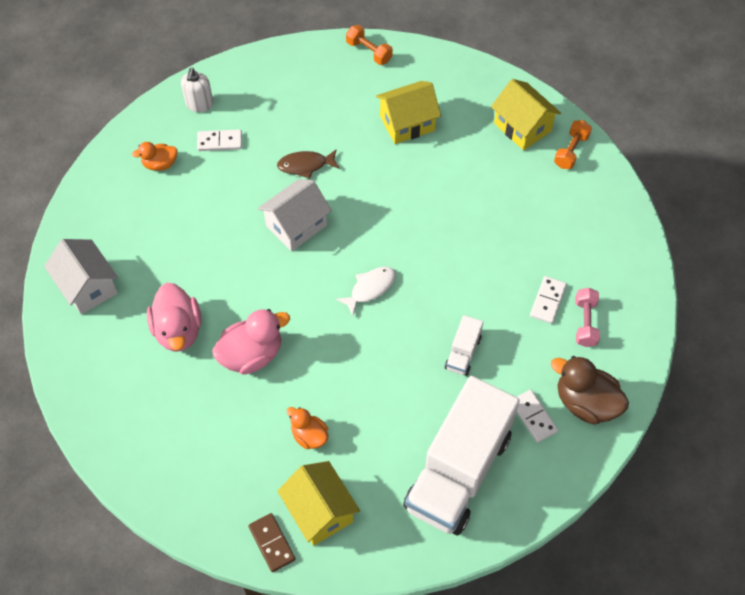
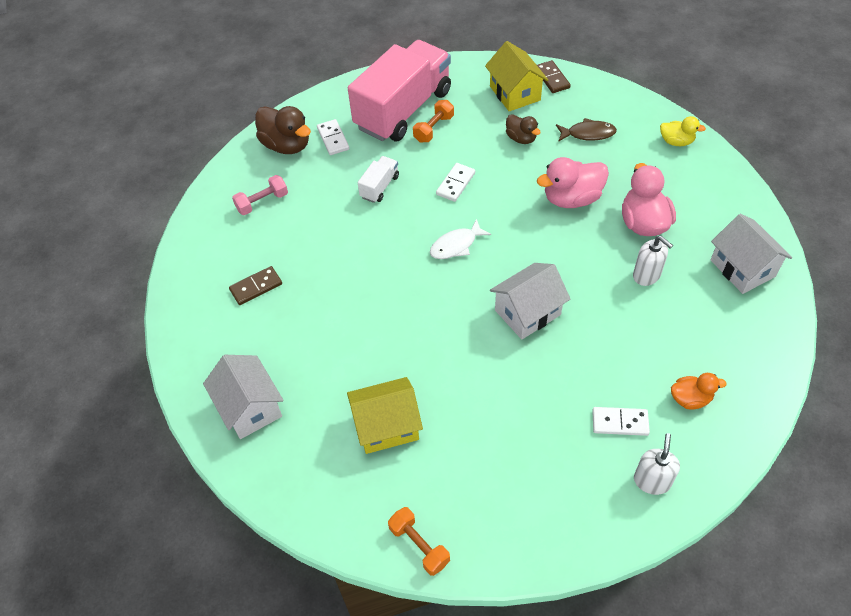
camera: 170 degrees left, 5 degrees down
(126, 445) = (676, 141): none -> yellow duck
(182, 272) = (646, 275): none -> white soap dispenser
(305, 165) = (515, 381): brown fish -> brown fish (588, 133)
(309, 436) = (521, 138): orange duck -> brown duck
(458, 471) = (403, 109): white truck -> pink truck
(522, 127) = (250, 408): yellow house -> white house
(547, 301) = (289, 222): white domino -> white domino (455, 184)
(556, 229) = (256, 287): none -> brown domino
(571, 151) = (205, 371): orange dumbbell -> orange dumbbell (433, 128)
(585, 323) = (262, 202): pink dumbbell -> pink dumbbell turned 45 degrees clockwise

